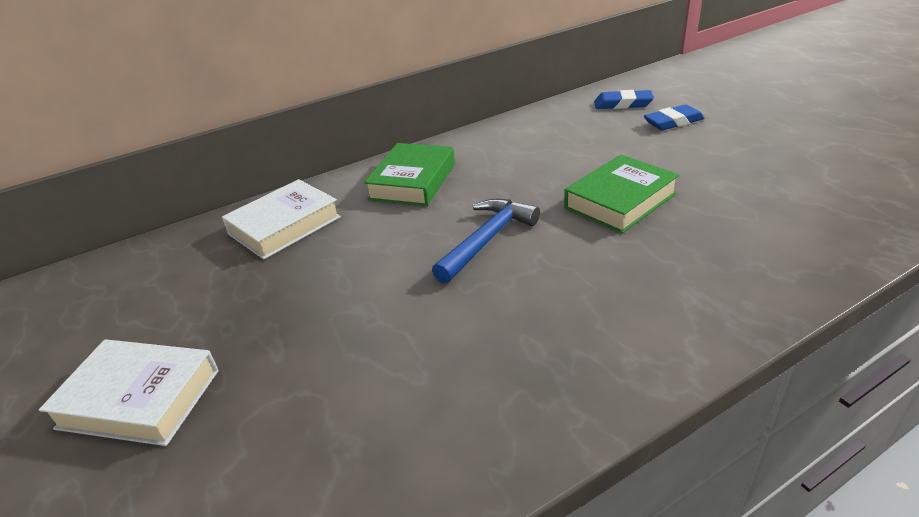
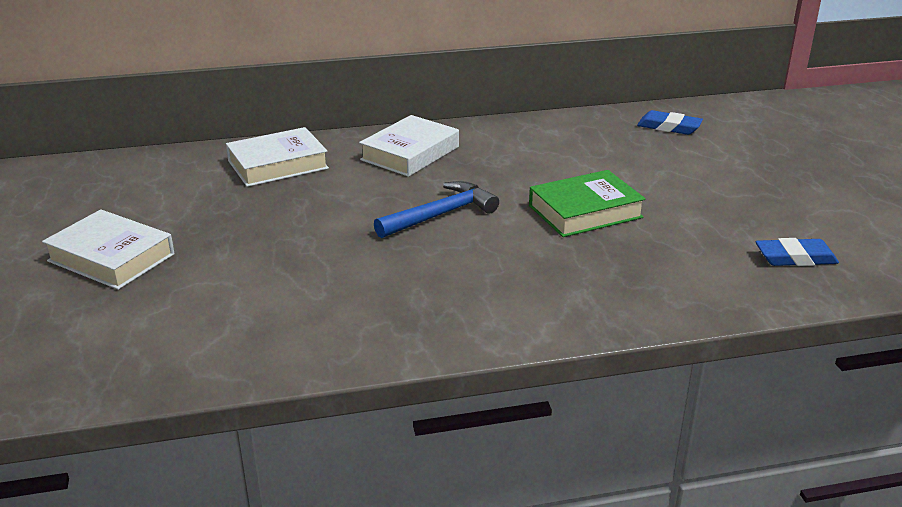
camera: 15 degrees right, 5 degrees down
(412, 181) = (410, 153): green book -> white book
(673, 122) = (704, 155): blue eraser -> blue eraser (795, 258)

